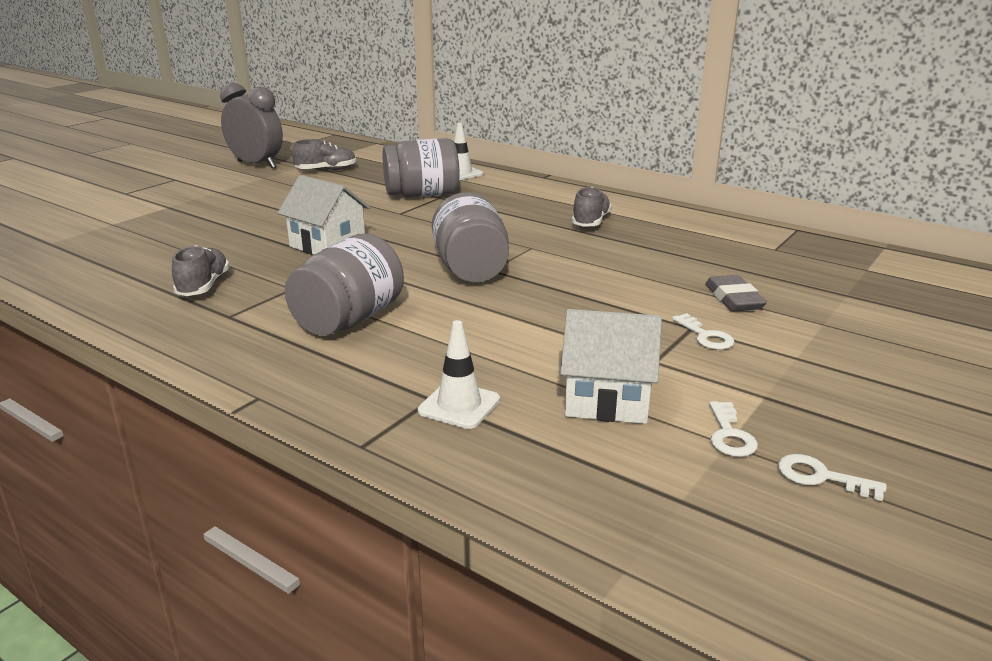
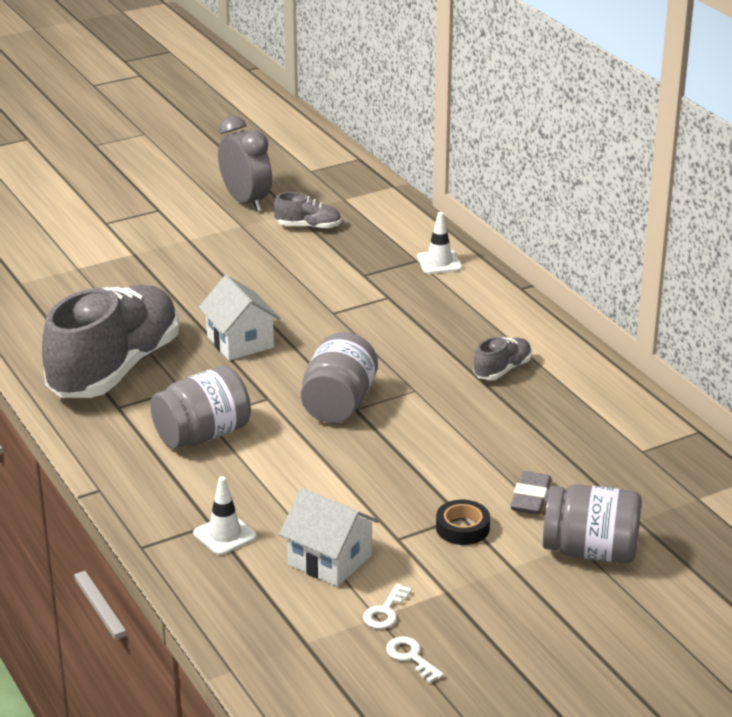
camera: 25 degrees right, 5 degrees up
(203, 286) = (115, 369): grey shoe -> grey shoe, size x2.45
(422, 195) = (374, 290): grey jar -> grey jar (590, 551)
(706, 336) = (462, 528): white key -> black tape

